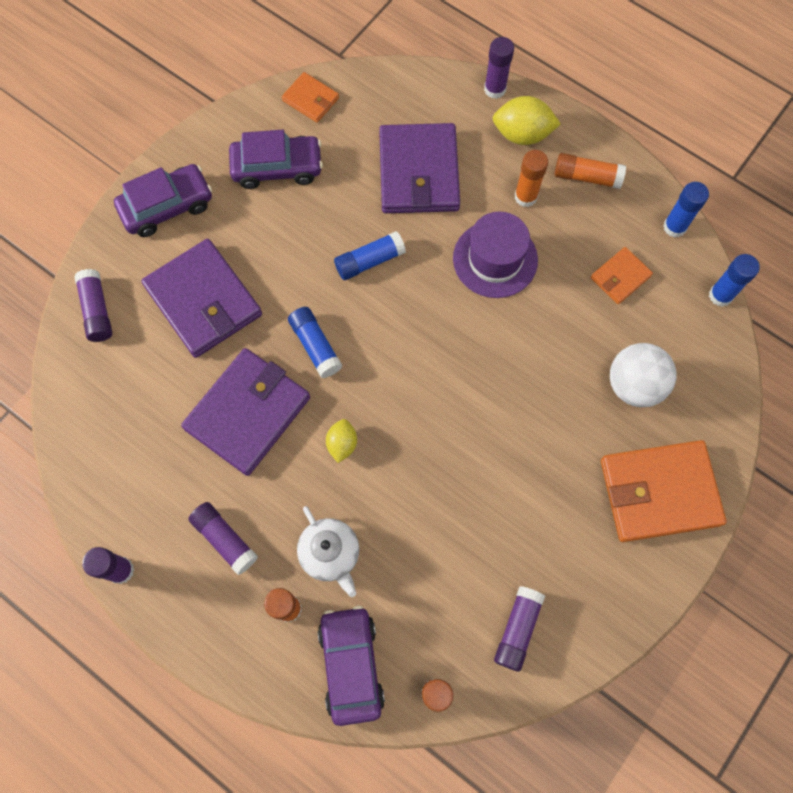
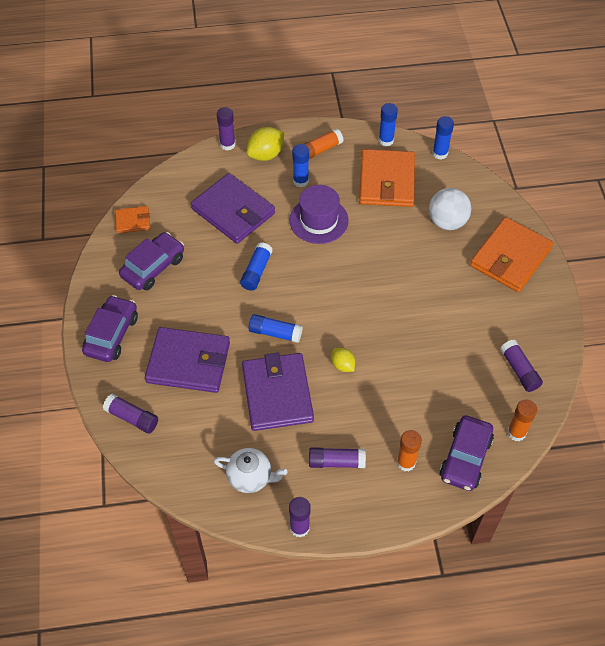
camera: 45 degrees left, 15 degrees down
(331, 554) = (397, 419): white teapot -> white teapot (250, 477)
(351, 665) = (465, 458): purple car -> purple car turned 105 degrees counterclockwise
(525, 197) = (300, 181): orange glue stick -> blue glue stick
(620, 277) = (387, 181): orange wallet -> orange wallet, size x2.01

